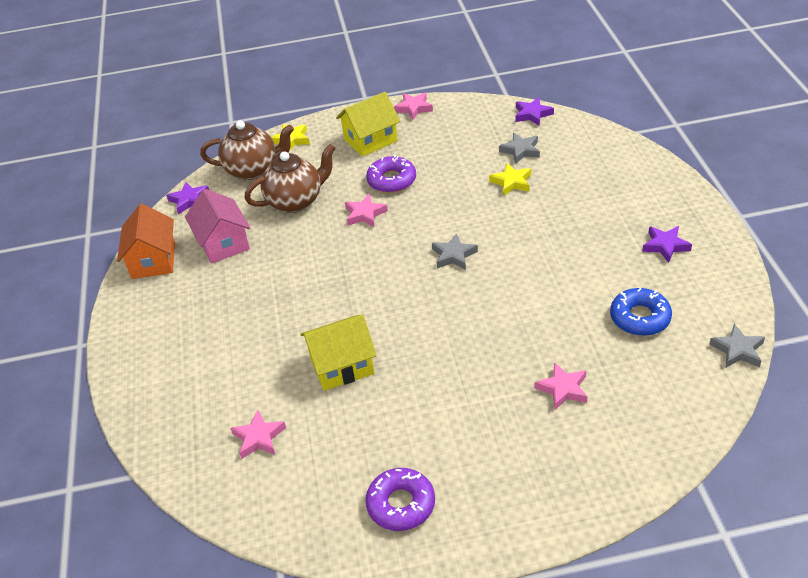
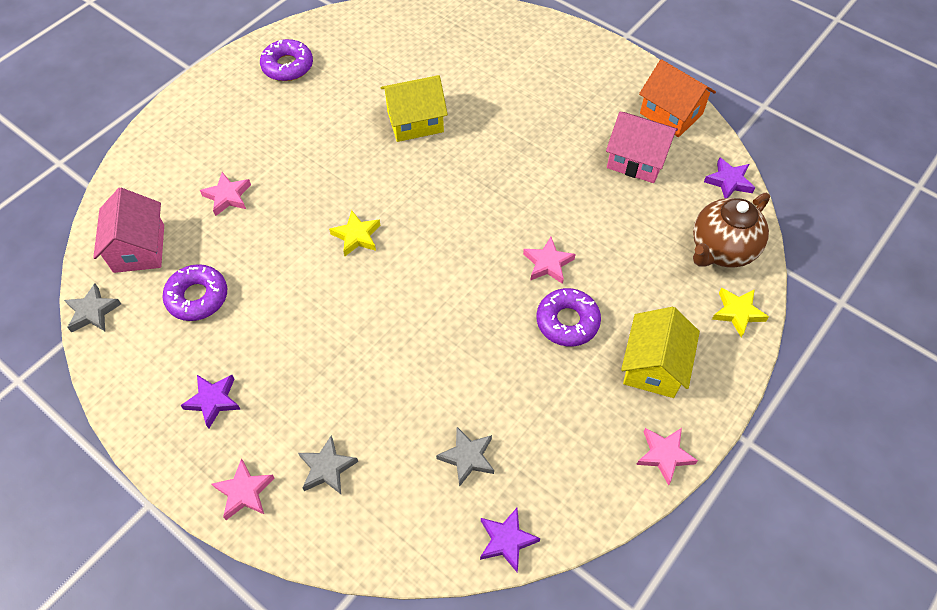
camera: 135 degrees right, 15 degrees up
(259, 438) = (421, 50): pink star -> pink star (244, 492)
(296, 201) = (630, 239): brown teapot -> none
(342, 366) = (415, 122): yellow house -> yellow house turned 45 degrees clockwise
(454, 255) = (417, 267): grey star -> grey star (327, 468)
(512, 182) = (437, 397): yellow star -> yellow star (356, 236)
(640, 318) = (197, 297): blue donut -> purple donut
(672, 384) = (139, 248): none -> pink house

